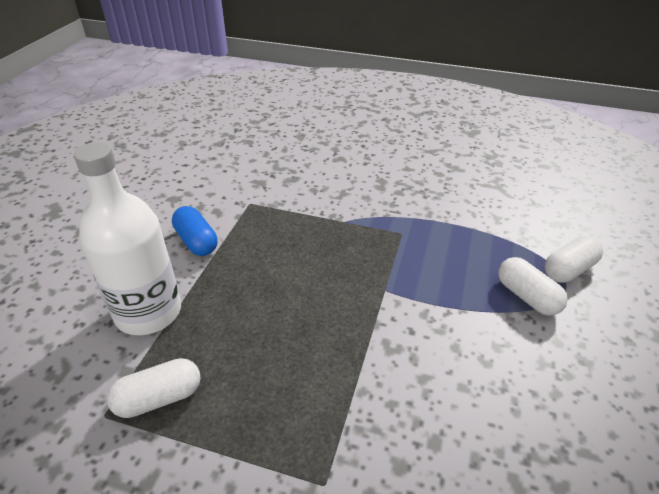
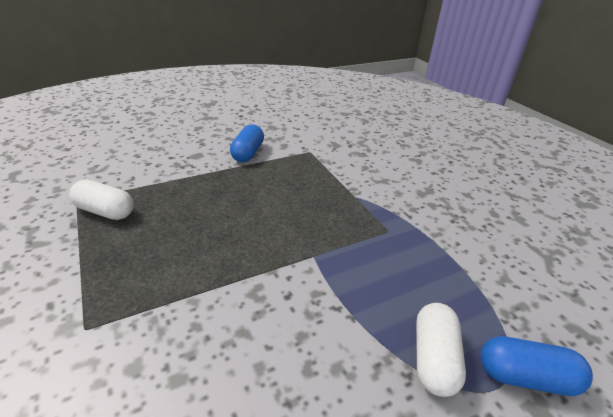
camera: 45 degrees right, 5 degrees down
(148, 312) = (169, 170): white bottle -> none
(569, 270) = (525, 377): white capsule -> blue capsule

